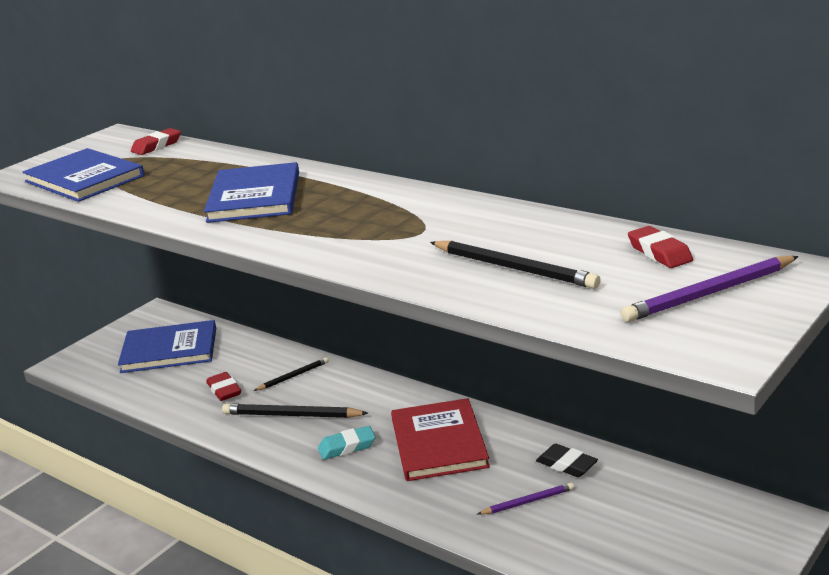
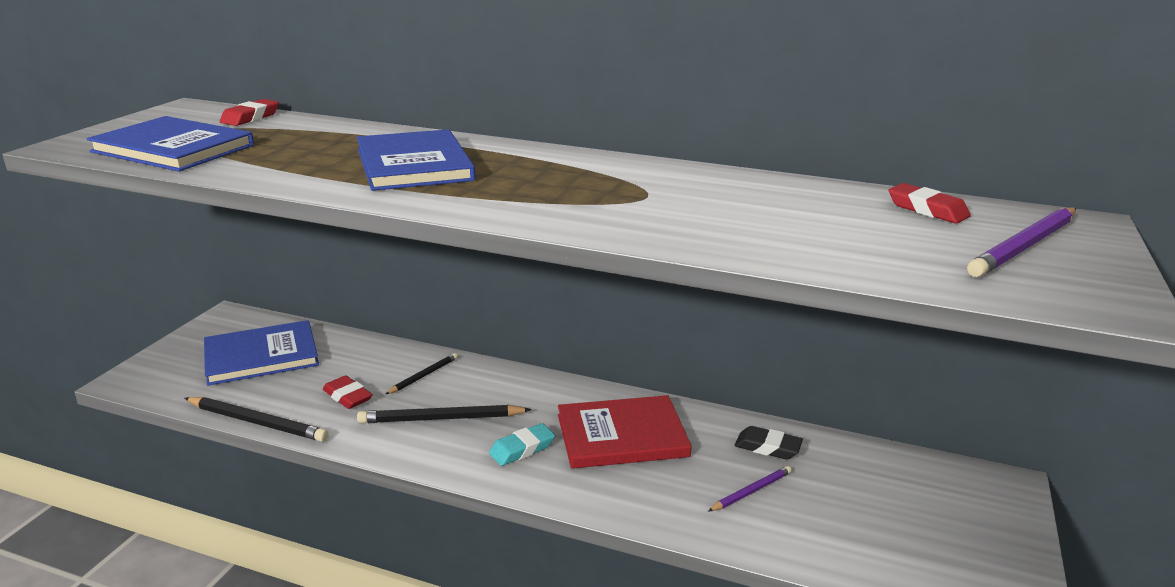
camera: 20 degrees left, 0 degrees up
(438, 443) = (622, 436): red book -> red book turned 75 degrees counterclockwise
(513, 268) = (789, 228): black pencil -> black pencil (257, 422)

